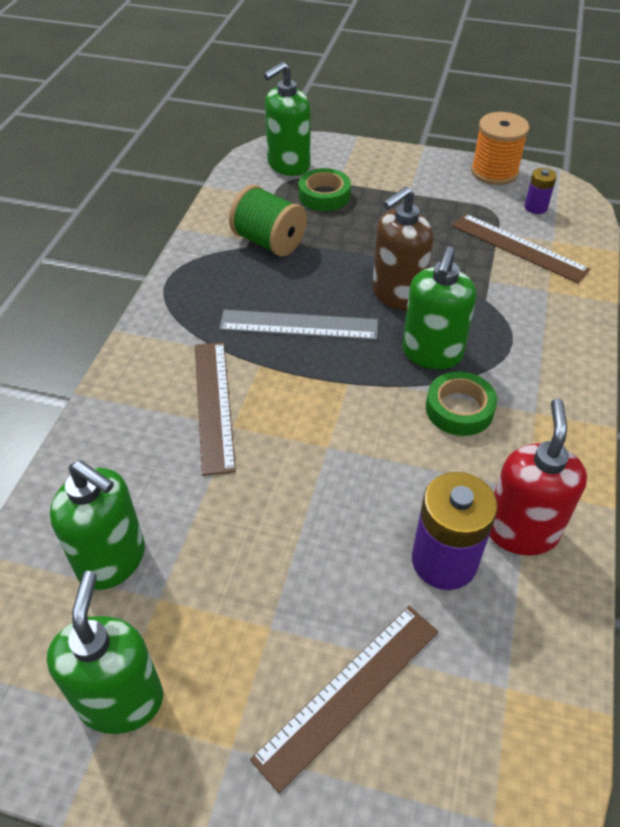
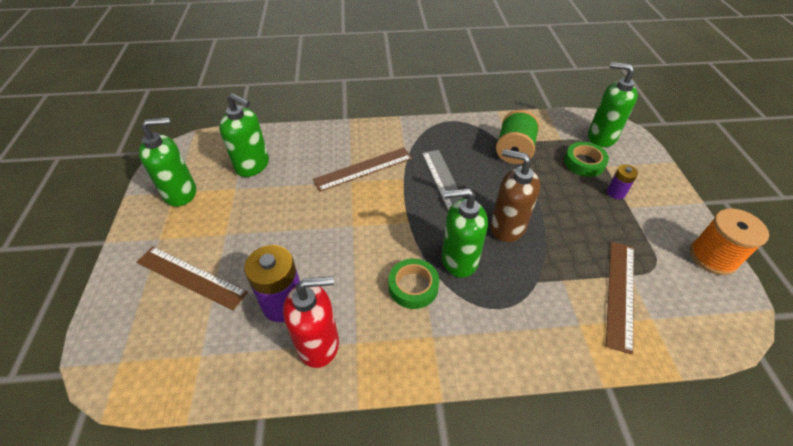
camera: 70 degrees right, 0 degrees up
(112, 560) = (253, 165): green soap dispenser -> green soap dispenser turned 75 degrees counterclockwise
(535, 207) = (689, 297): purple battery -> purple battery (616, 192)

